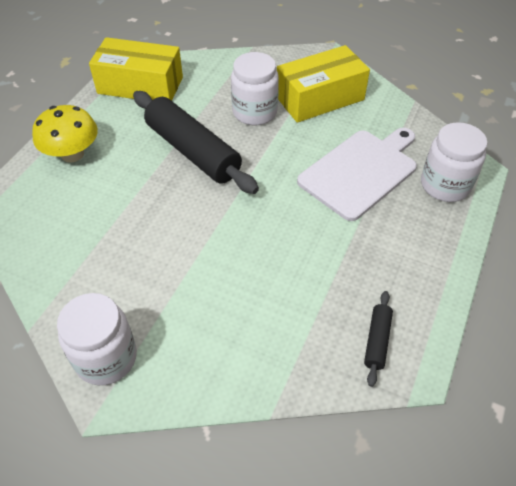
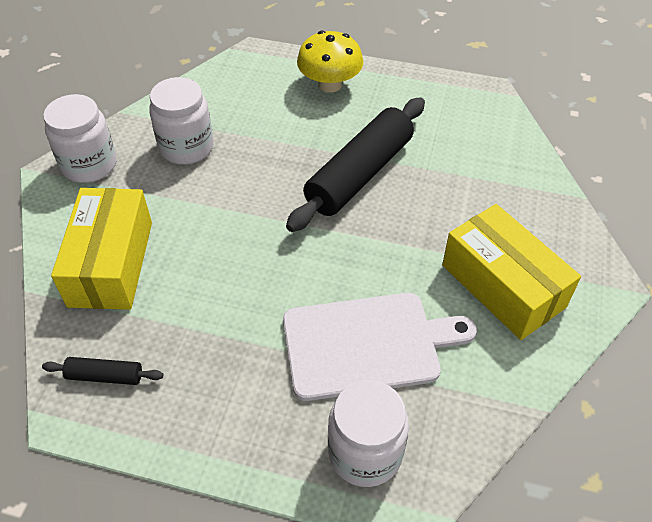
camera: 80 degrees right, 0 degrees up
(140, 85) = (457, 109): yellow box -> yellow box (111, 263)
(254, 112) = (447, 219): white jar -> white jar (186, 147)
(360, 171) = (367, 344): white cutting board -> white cutting board turned 45 degrees counterclockwise

